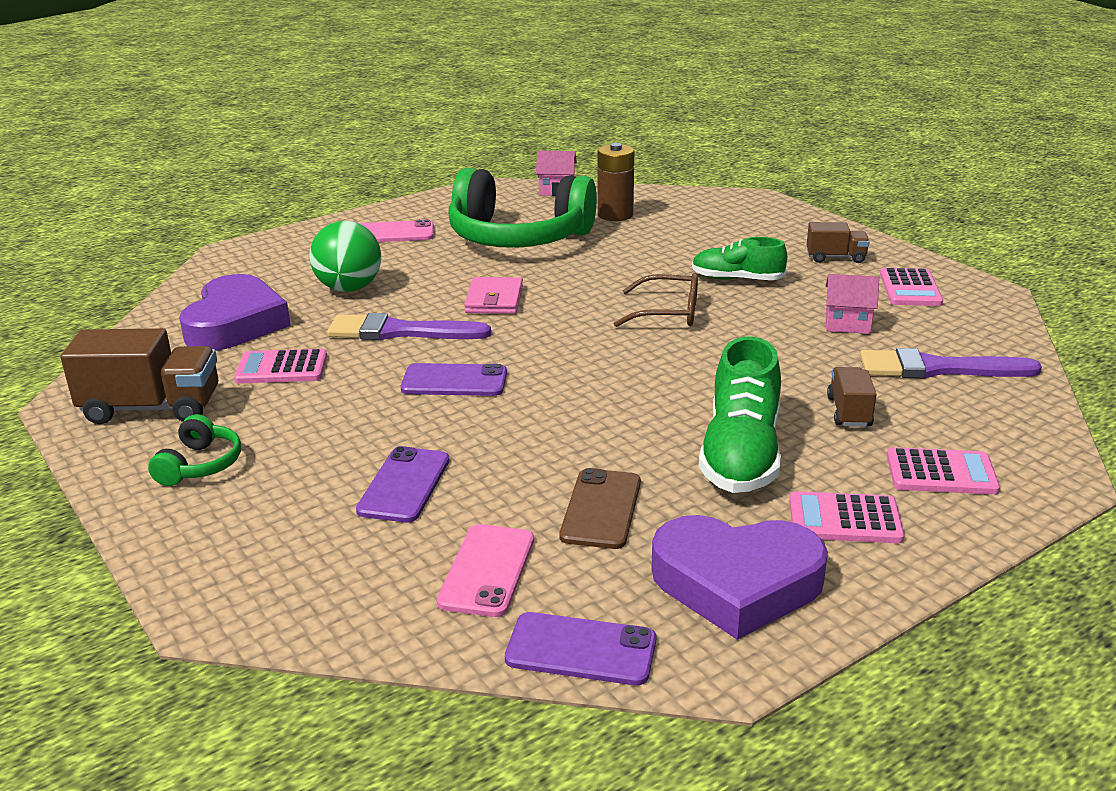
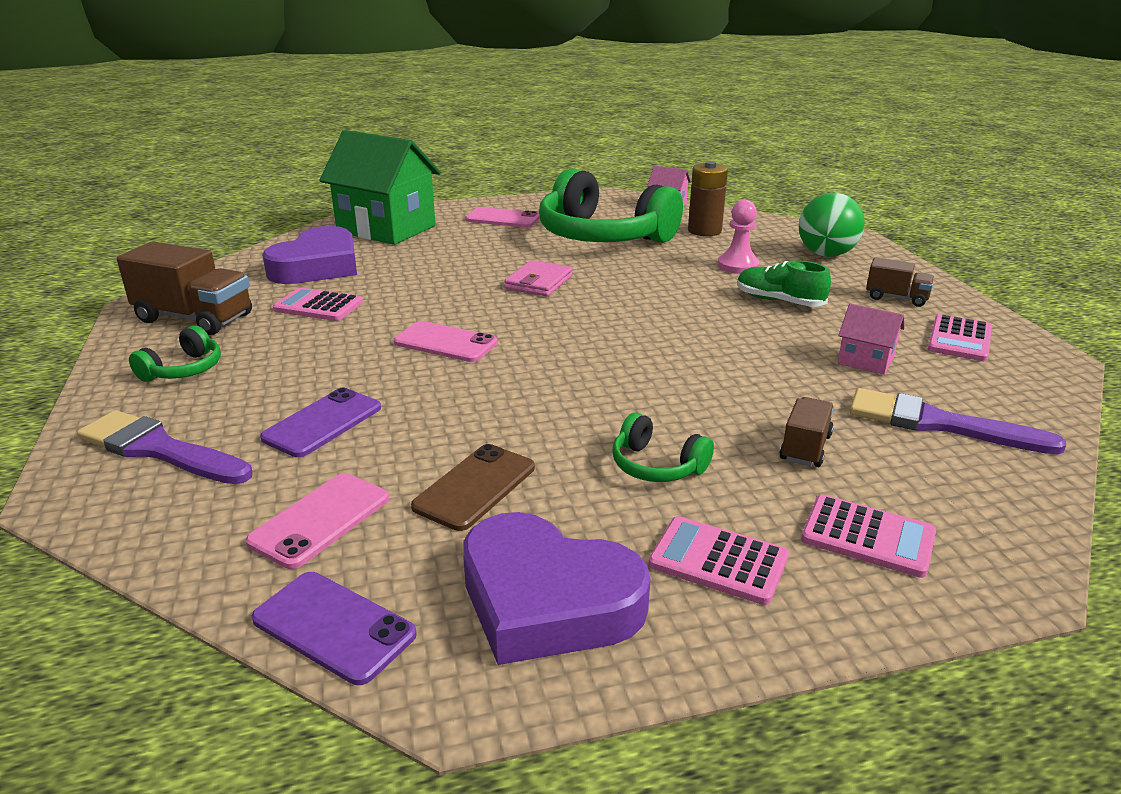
camera: 20 degrees right, 0 degrees up
(273, 266) = (386, 229): none -> green house
(349, 288) = (428, 254): green ball -> green ball (826, 254)
(400, 332) = (437, 294): purple brush -> purple brush (159, 449)
(454, 381) = (445, 342): purple phone -> pink phone
(667, 313) = (687, 319): brown glasses -> none
(674, 248) = (738, 266): none -> pink pawn
(741, 454) = (656, 466): green shoe -> green headphones

